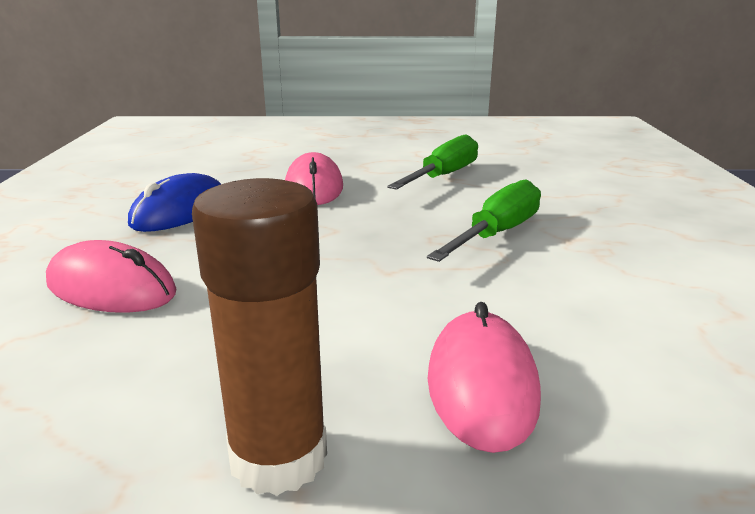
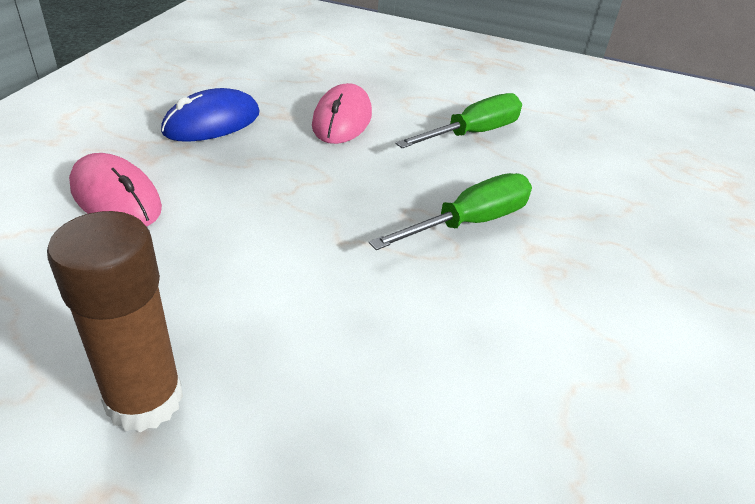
camera: 15 degrees right, 15 degrees up
(481, 385) = (334, 385): pink mouse -> none

